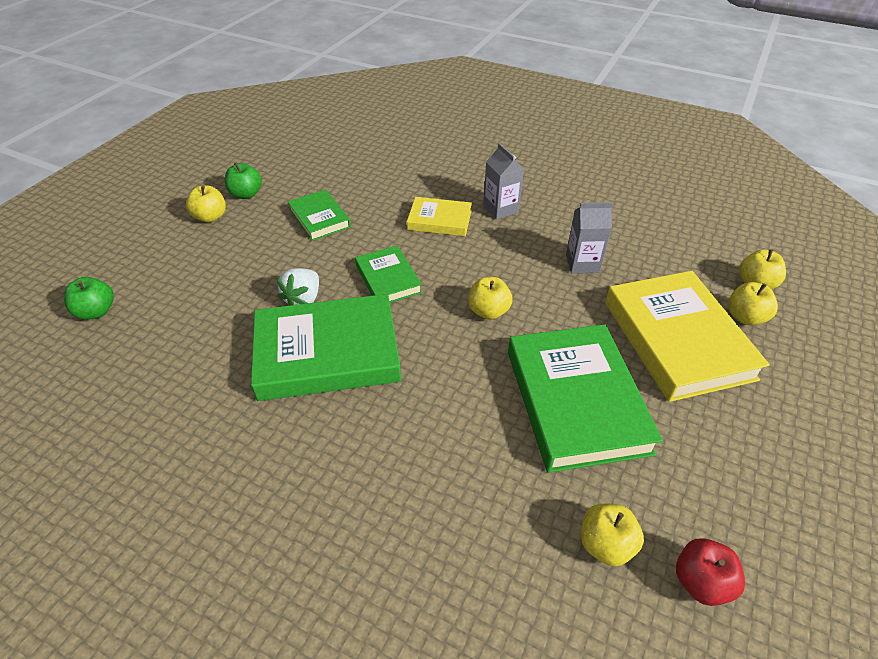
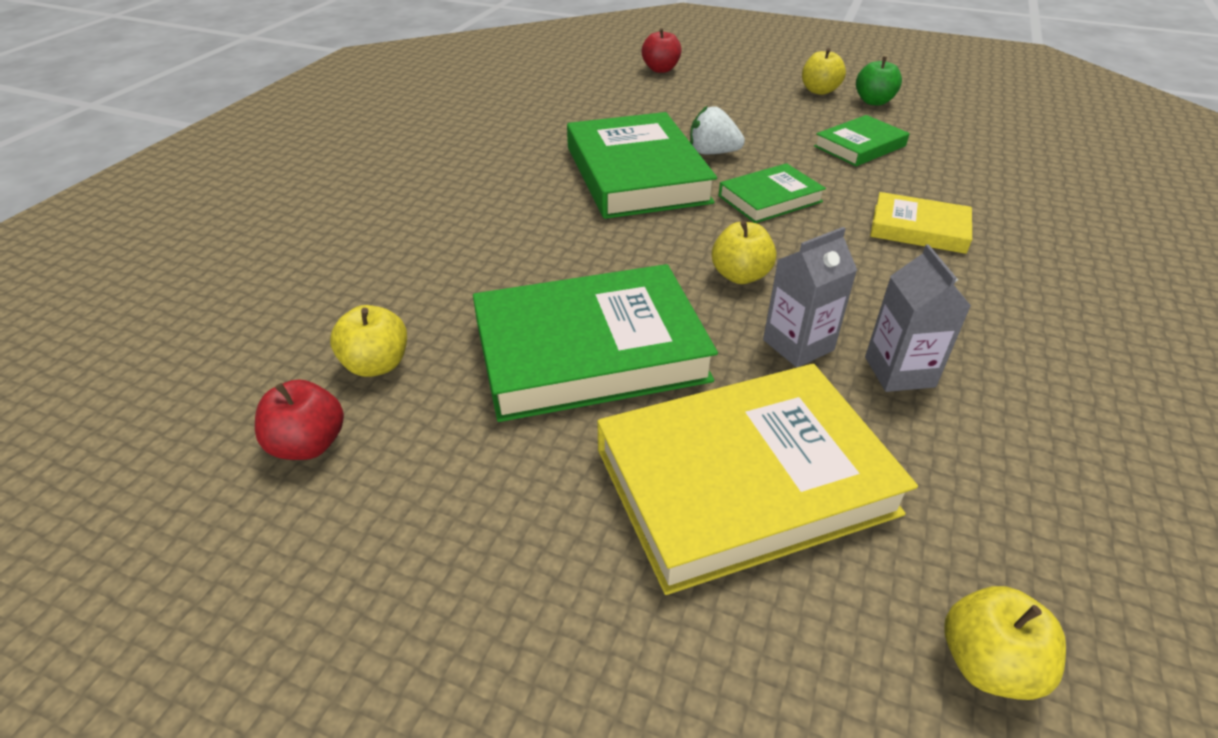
camera: 85 degrees right, 5 degrees down
(96, 311) = (660, 69): green apple -> red apple
(439, 220) = (918, 229): yellow book -> yellow book turned 75 degrees counterclockwise
(500, 209) = (992, 283): grey carton -> grey carton (798, 345)
(745, 317) = (850, 611): yellow apple -> none

